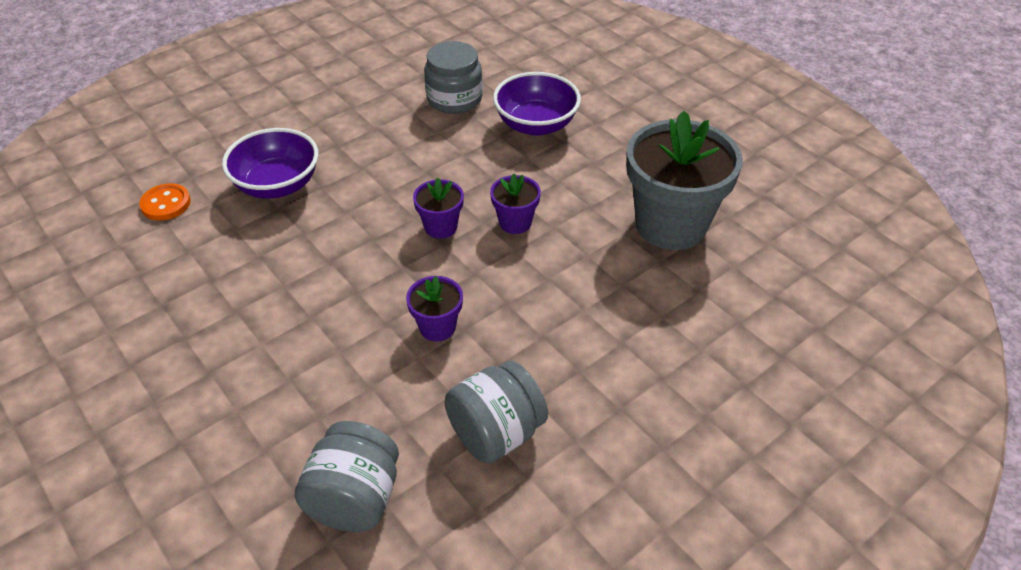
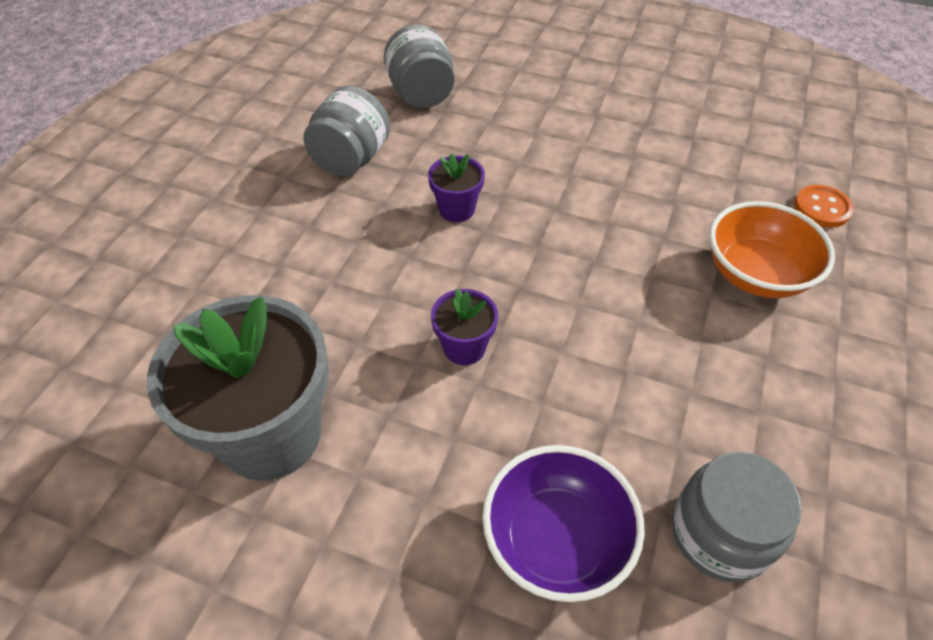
camera: 150 degrees right, 5 degrees up
(277, 185) = (755, 274): purple bowl -> orange bowl
(440, 227) = (540, 304): purple flower pot -> none

